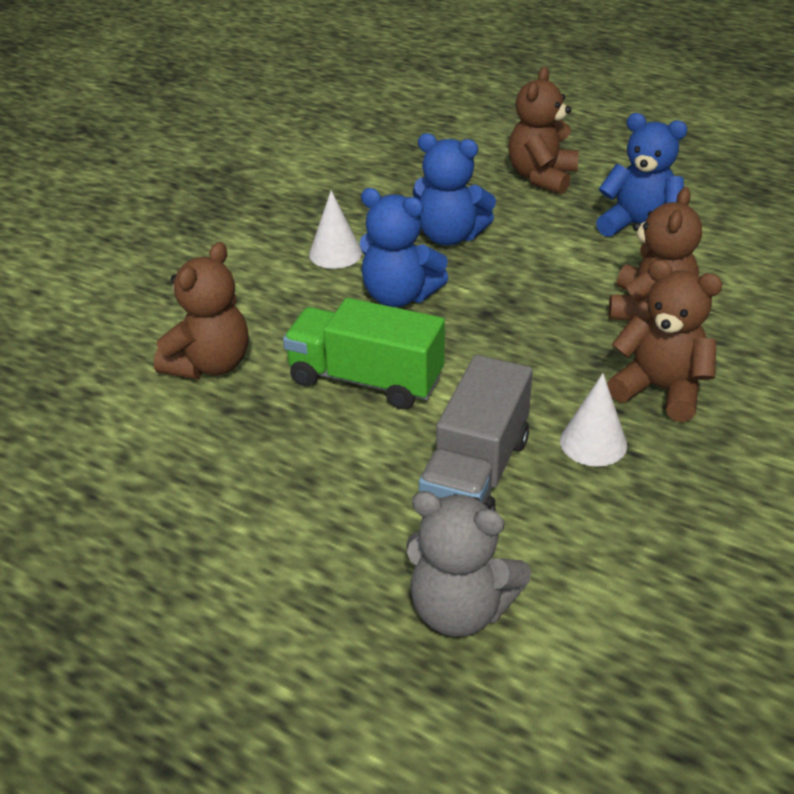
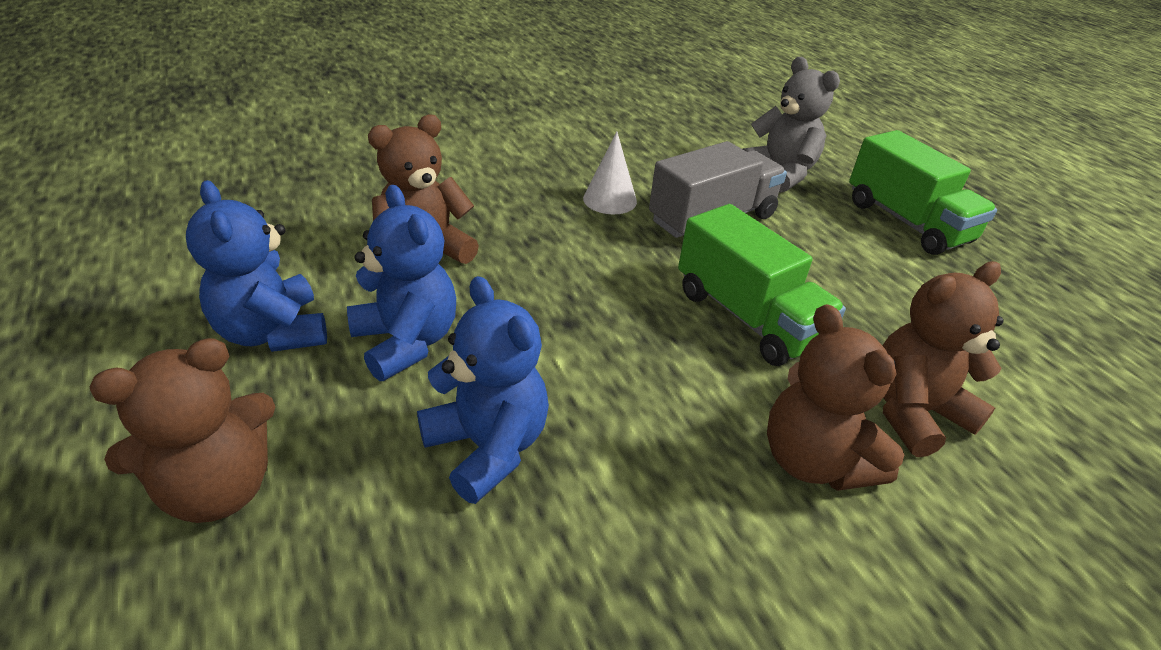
camera: 150 degrees left, 0 degrees up
(261, 600) = (906, 222): none -> green truck
(335, 253) = (668, 508): white cone -> none
(399, 296) = (639, 389): blue teddy bear -> blue teddy bear (406, 342)
(660, 390) = (517, 203): brown teddy bear -> brown teddy bear (813, 461)

